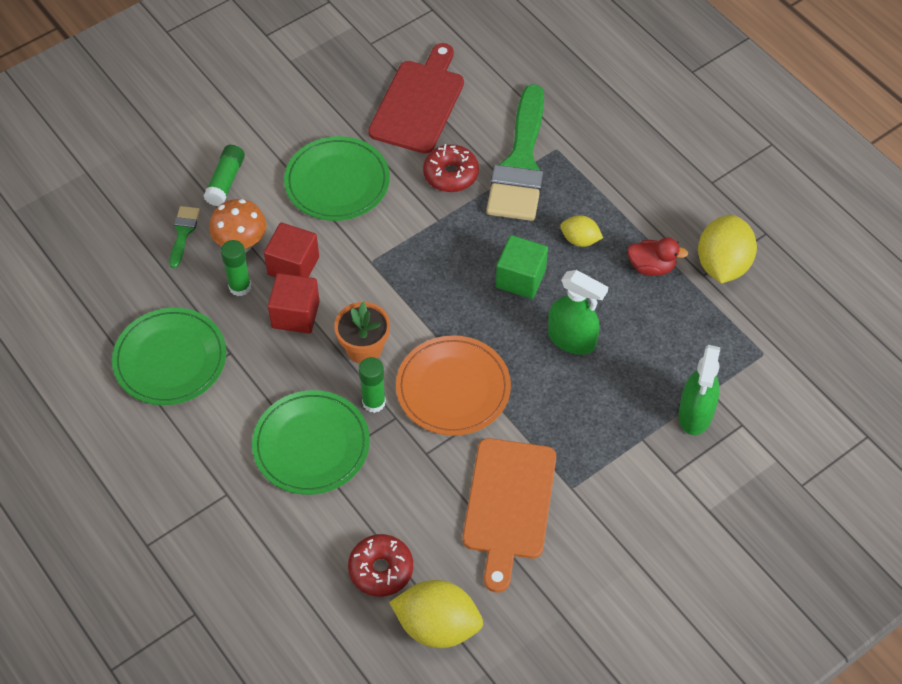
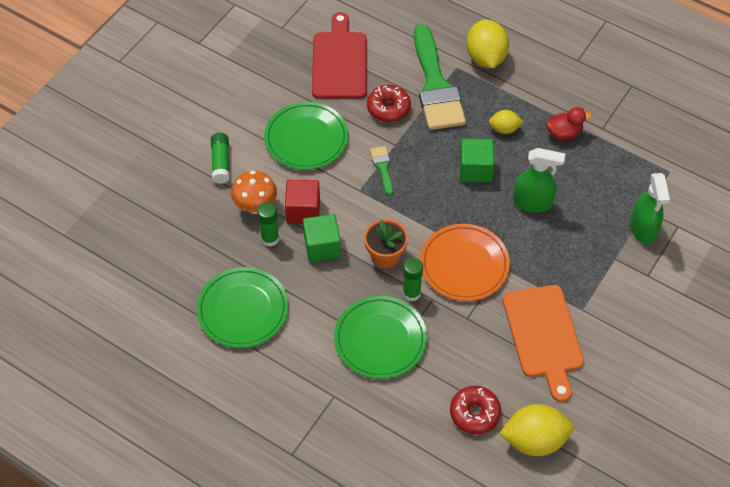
camera: 20 degrees left, 0 degrees up
(183, 232) = (206, 211): green brush -> green brush (382, 167)
(295, 314) = (322, 246): red cube -> green cube
(722, 265) = (612, 117): yellow lemon -> yellow lemon (485, 57)

